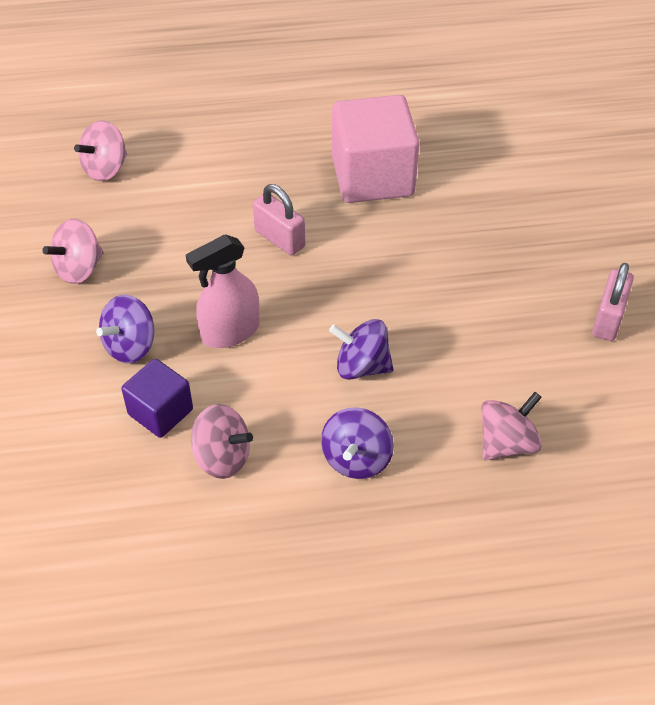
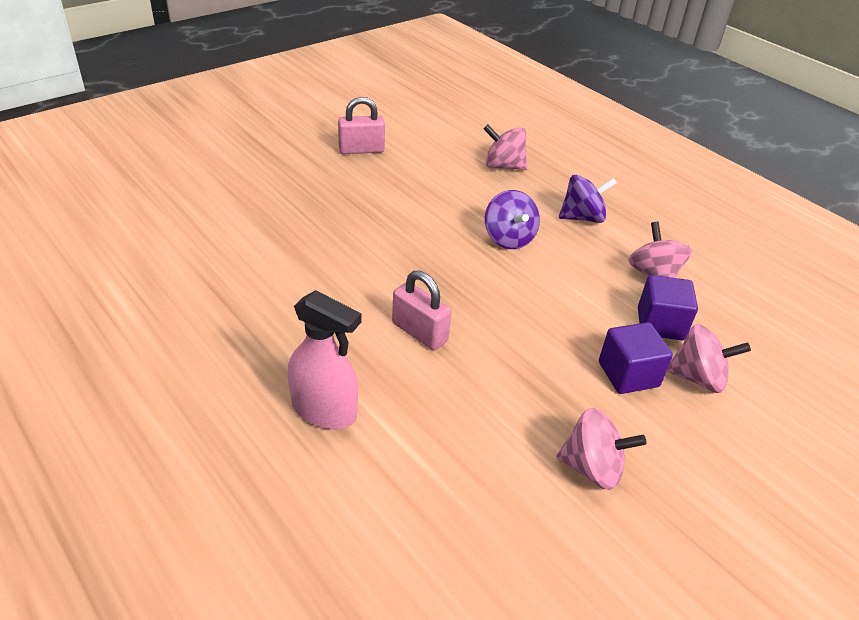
camera: 125 degrees left, 10 degrees down
(105, 169) = (433, 541): pink spinning top -> pink spinning top (698, 378)
(131, 346) = (628, 374): purple spinning top -> purple cube
(230, 331) = (550, 319): pink spray bottle -> pink spray bottle (324, 410)
(279, 238) = (419, 332): pink padlock -> pink padlock turned 60 degrees counterclockwise
(372, 177) = (286, 301): pink cube -> none

